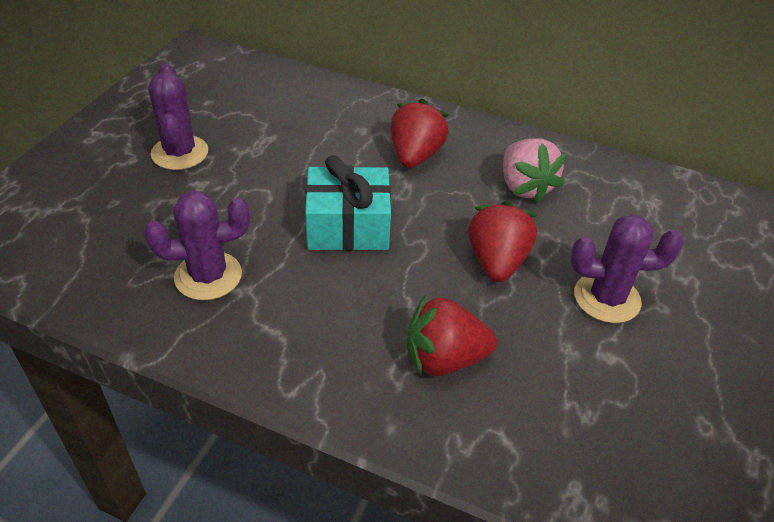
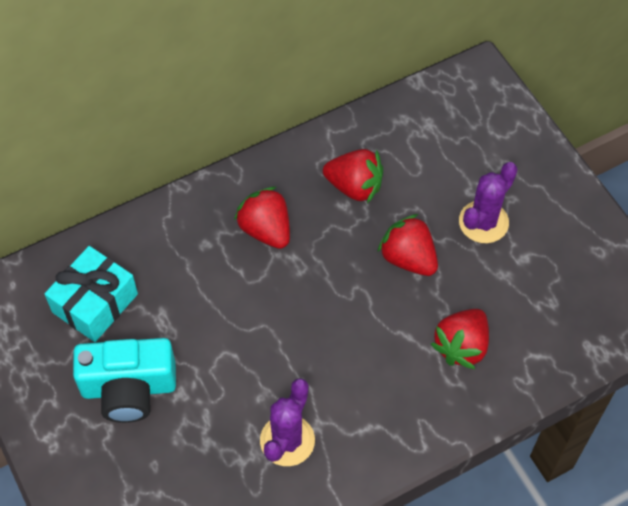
camera: 50 degrees left, 15 degrees up
(180, 153) = (129, 388): purple cactus -> turquoise camera
(348, 226) = (306, 324): turquoise gift -> turquoise gift (95, 303)
(525, 187) = (354, 186): pink strawberry -> red strawberry

